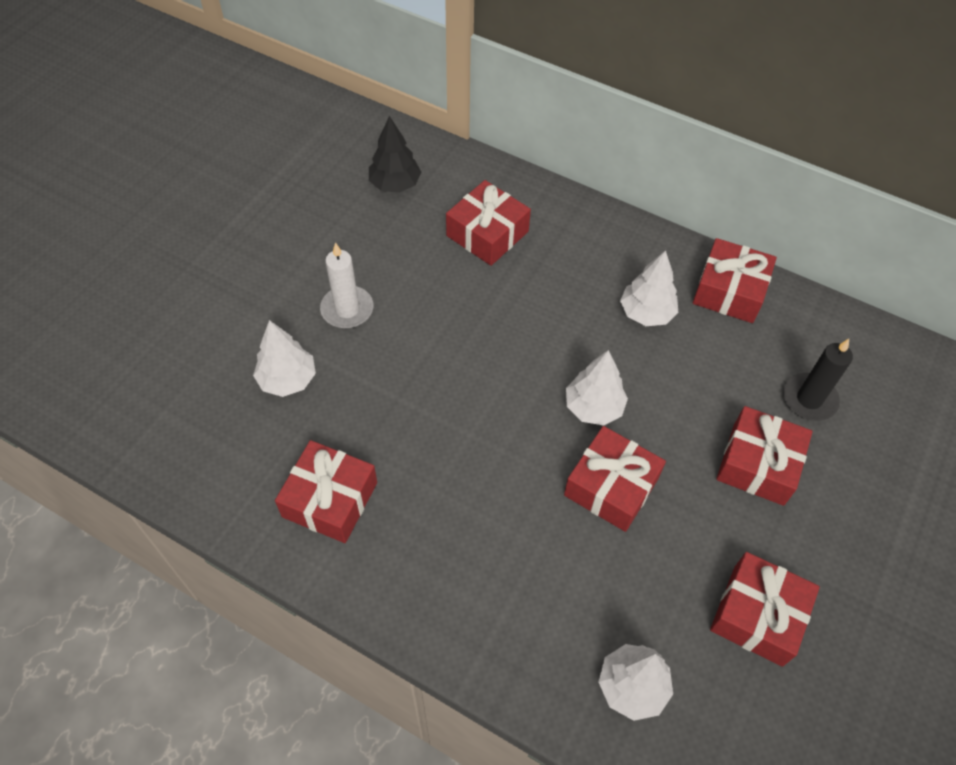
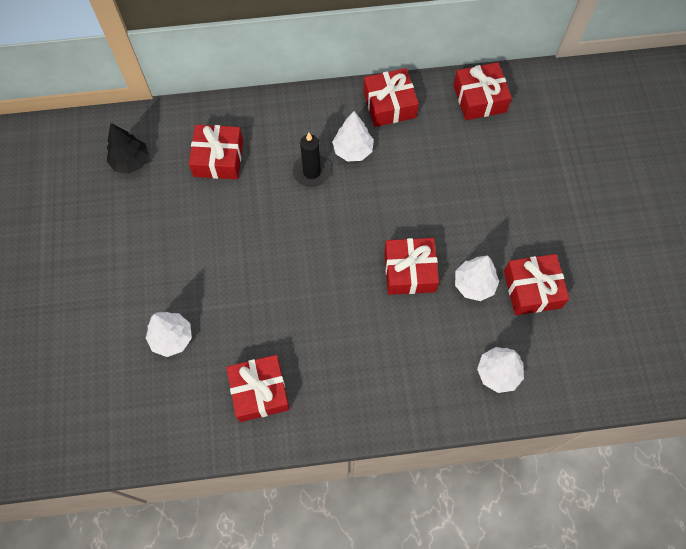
camera: 35 degrees left, 10 degrees up
(347, 309) = (171, 267): white candle -> none
(593, 407) = (366, 230): white tree -> white tree (474, 284)
(758, 464) = (476, 203): red gift -> red gift (479, 98)
(809, 399) = (477, 145): black candle -> black candle (311, 172)

